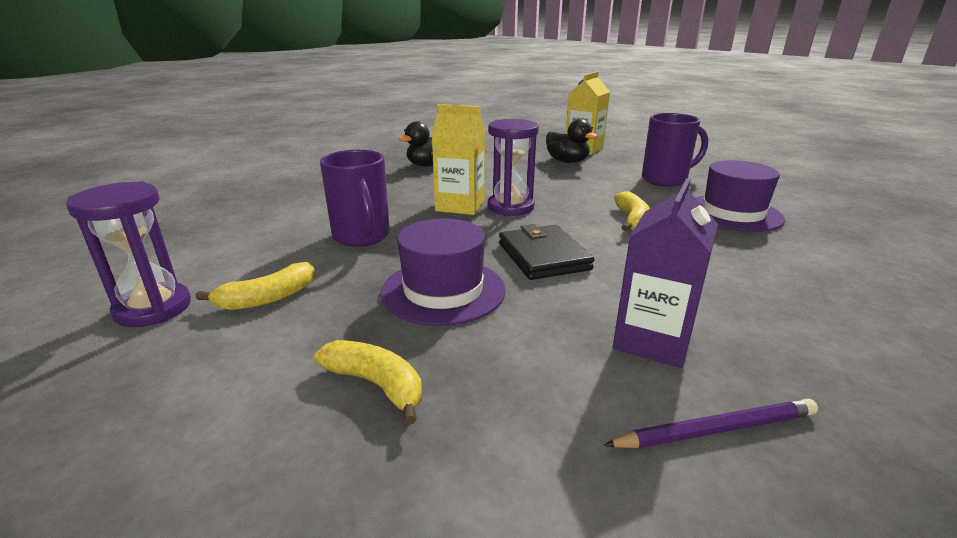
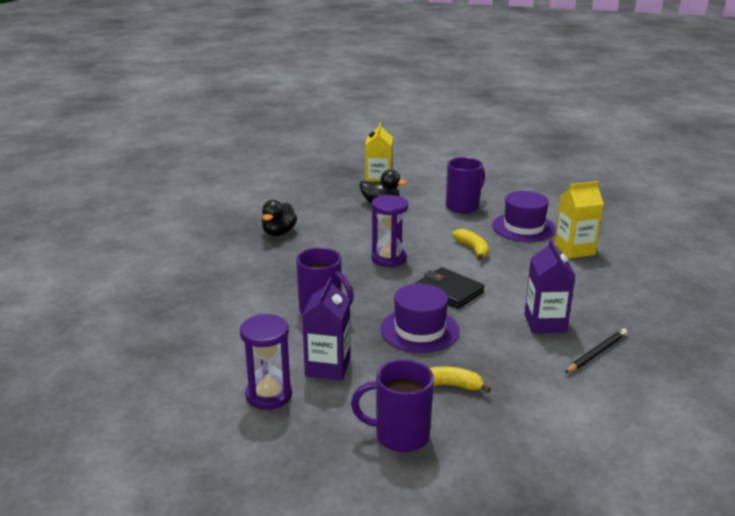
camera: 30 degrees left, 0 degrees up
(187, 441) = (399, 436): none -> purple mug
(268, 298) = (328, 367): yellow banana -> purple carton
(460, 206) = (353, 266): yellow carton -> yellow carton (574, 250)
(715, 430) = (596, 353): purple pencil -> black pencil

